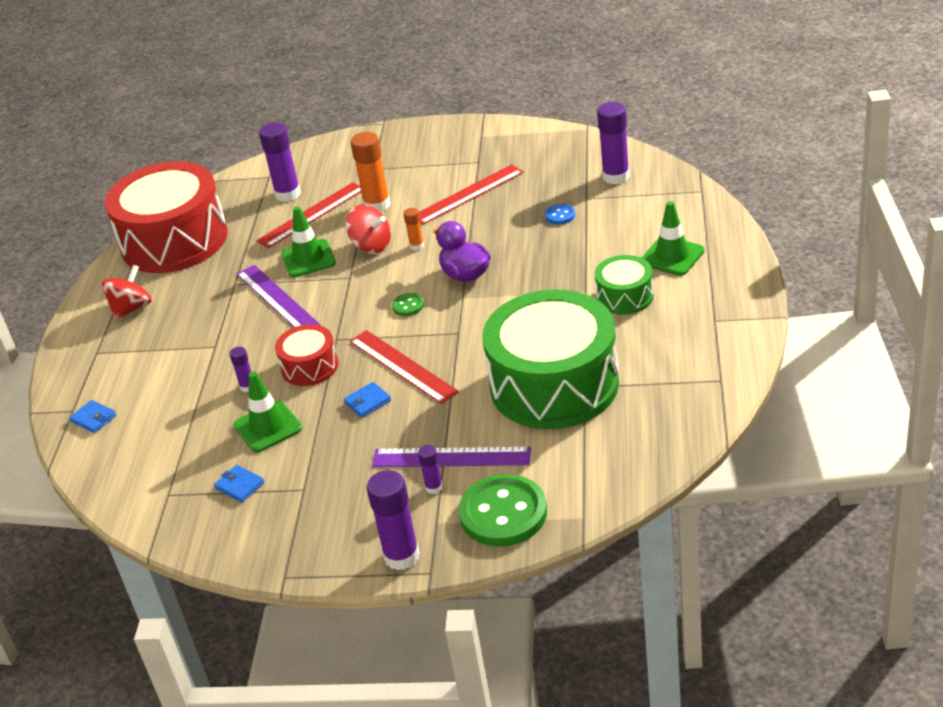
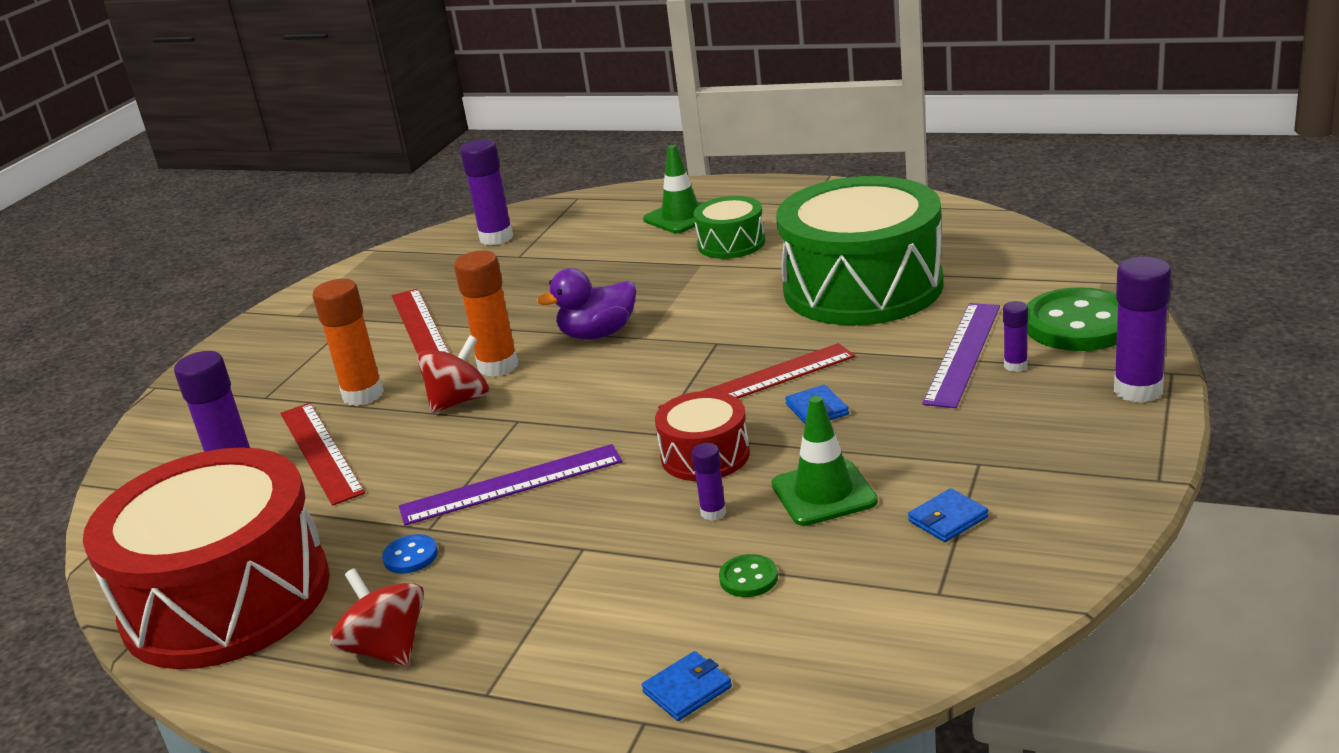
camera: 75 degrees left, 10 degrees down
(308, 259) = (434, 455): green traffic cone -> none
(408, 306) = (629, 375): green button -> green button (748, 578)
(417, 246) = (498, 366): orange glue stick -> orange glue stick, size x1.94
(560, 215) = (537, 271): blue button -> blue button (410, 556)

